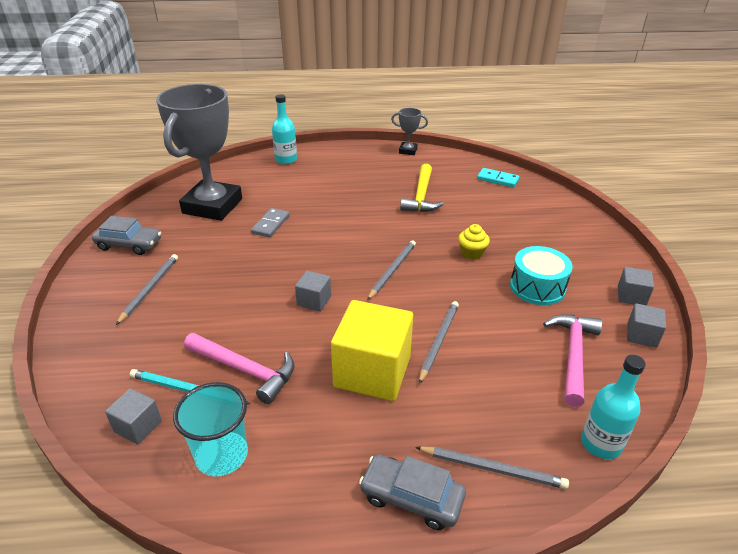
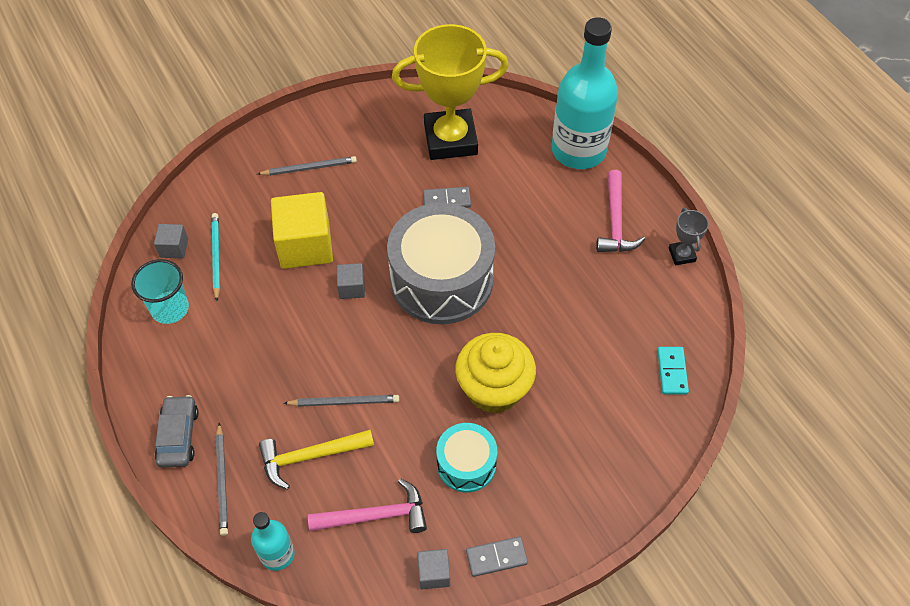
camera: 65 degrees right, 20 degrees up
(129, 244) = (358, 117): grey car -> none
(212, 206) = (450, 139): grey trophy -> yellow trophy
(245, 370) = (250, 281): pink hammer -> pink hammer (615, 222)
(286, 160) = (578, 150): turquoise bottle -> turquoise bottle, size x2.03
(347, 249) = (441, 280): none -> grey drum
(372, 372) = (286, 366): yellow cube -> yellow cube (305, 245)
(392, 271) = (426, 330): grey pencil -> none
(421, 196) = (581, 306): yellow hammer -> yellow hammer (310, 456)
(471, 253) = (494, 389): yellow cupcake -> yellow cupcake, size x2.25
(631, 296) = (496, 557): grey cube -> grey domino

